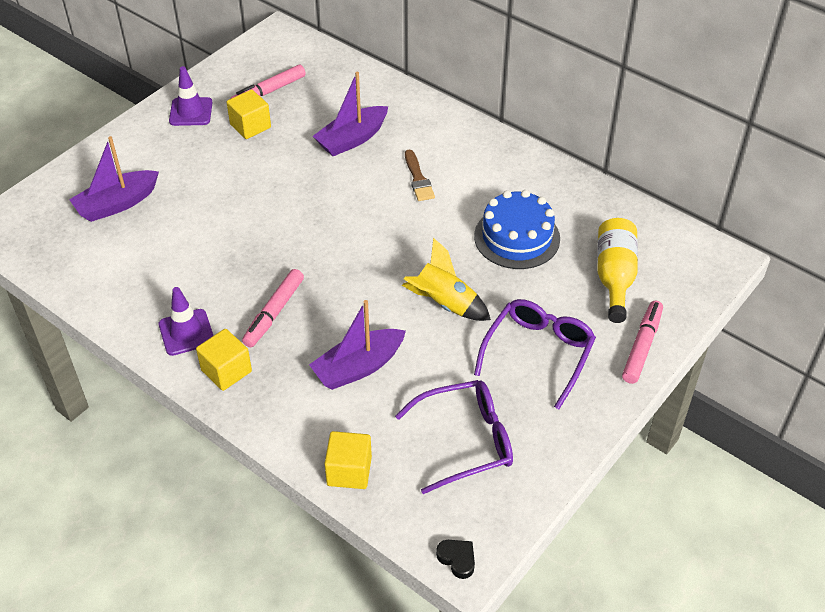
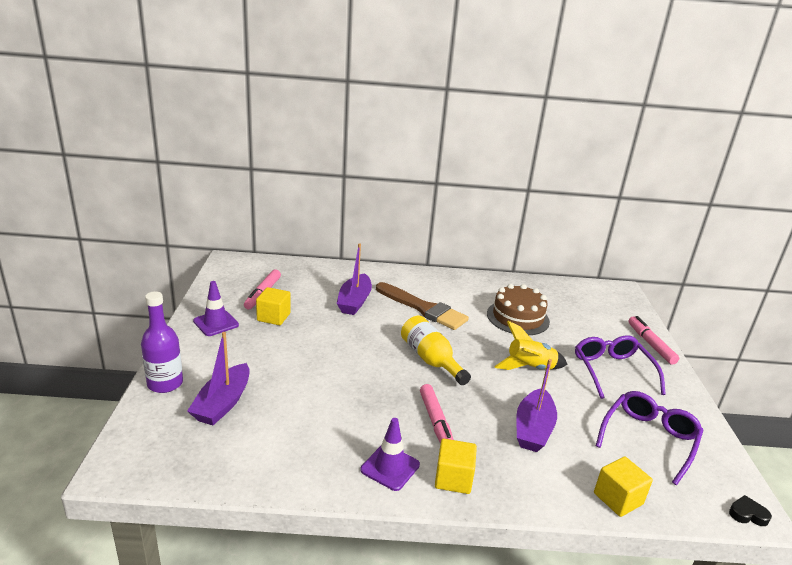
camera: 40 degrees left, 20 degrees down
(91, 162) = (165, 383): none -> purple bottle
(418, 179) = (423, 308): brown brush -> brown brush, size x1.88
(517, 237) = (518, 317): blue cake -> brown cake
(614, 277) = (590, 317): yellow bottle -> yellow bottle (431, 360)

